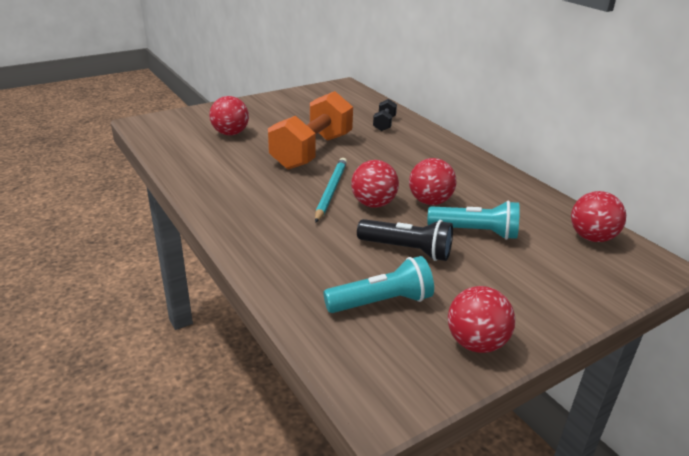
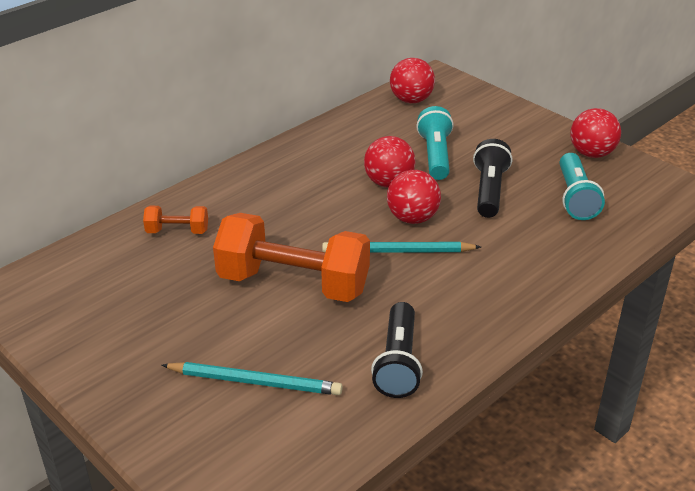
camera: 100 degrees left, 5 degrees up
(213, 173) = (398, 363): none -> black flashlight
(230, 133) = (255, 382): red ball -> turquoise pencil
(382, 302) = (575, 198): turquoise flashlight -> turquoise flashlight turned 150 degrees counterclockwise
(384, 124) = (177, 231): black dumbbell -> orange dumbbell

